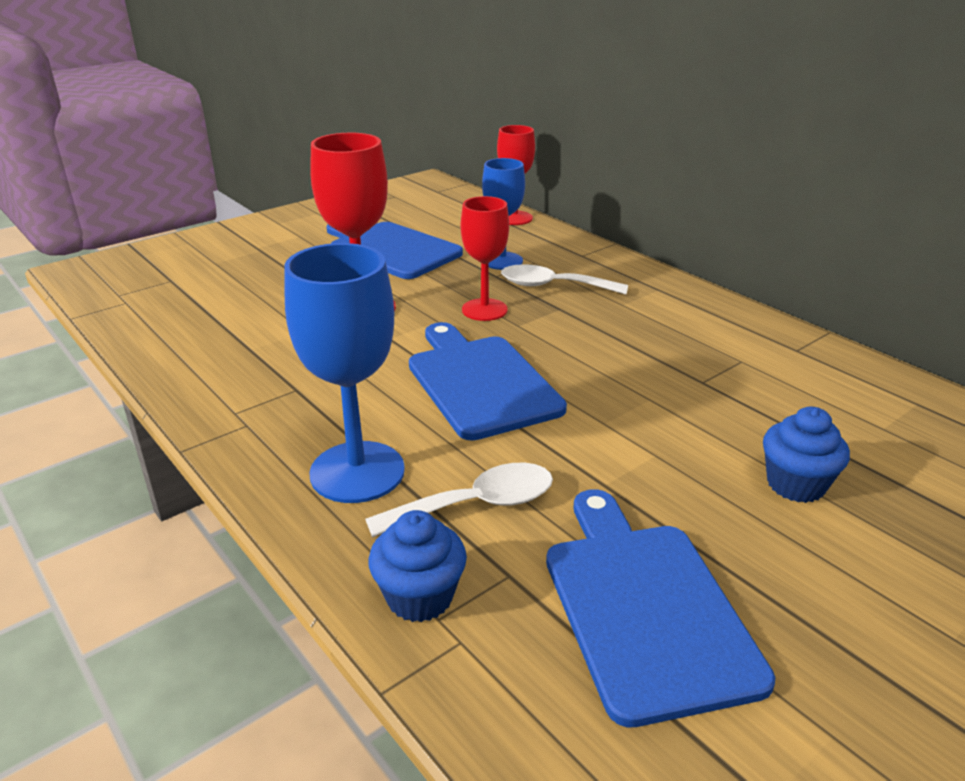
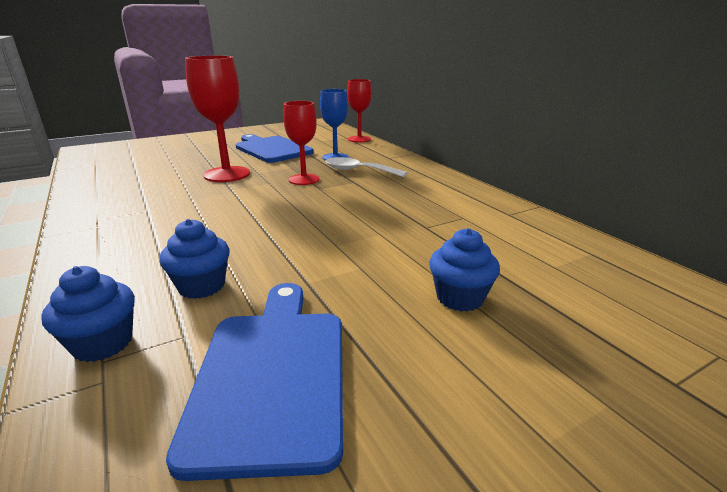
camera: 10 degrees right, 5 degrees down
(357, 472) = (139, 258): blue goblet -> none
(476, 505) = (201, 286): white spoon -> blue cupcake
(480, 382) = (268, 216): blue cutting board -> none

